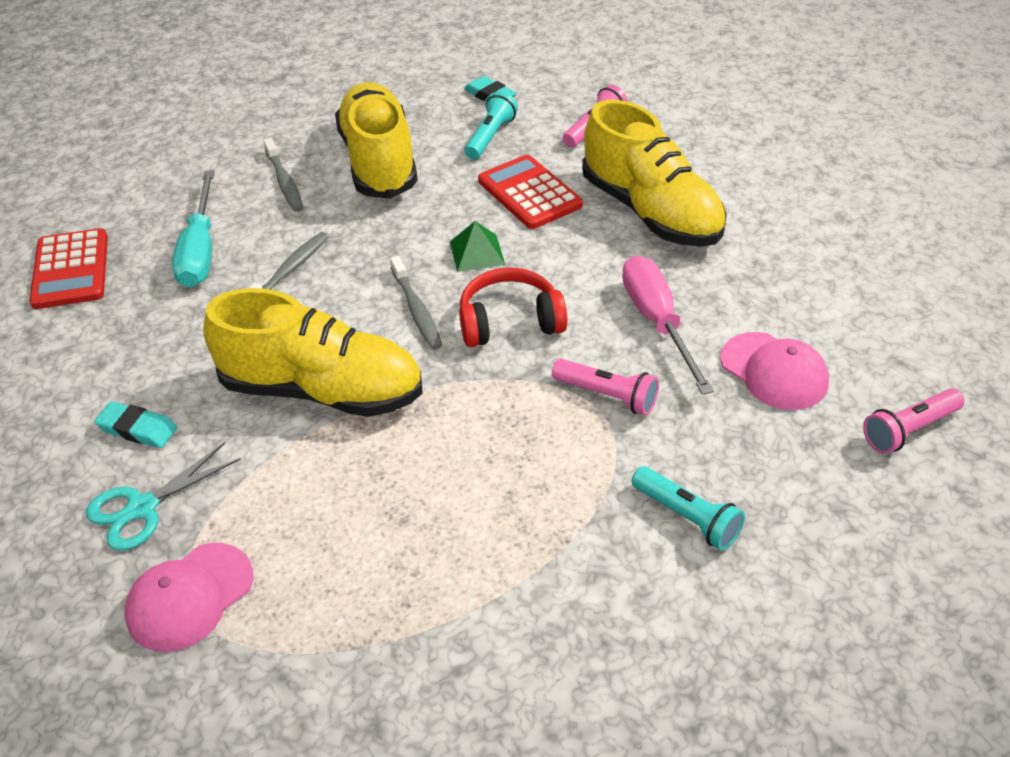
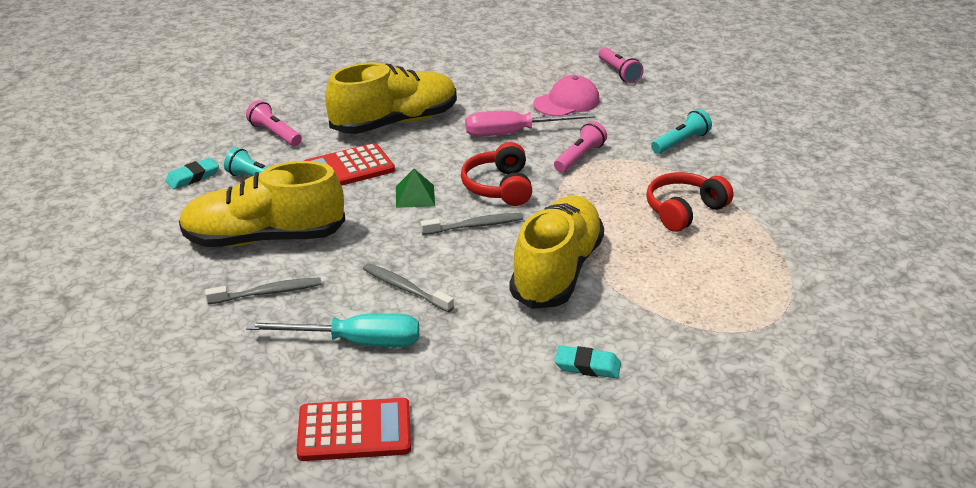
camera: 85 degrees left, 10 degrees down
(137, 429) = (587, 366): turquoise eraser -> turquoise eraser turned 75 degrees clockwise
(142, 508) = (672, 357): turquoise scissors -> none
(189, 597) = (753, 328): pink cap -> none
(477, 521) = (684, 210): none -> red headphones

